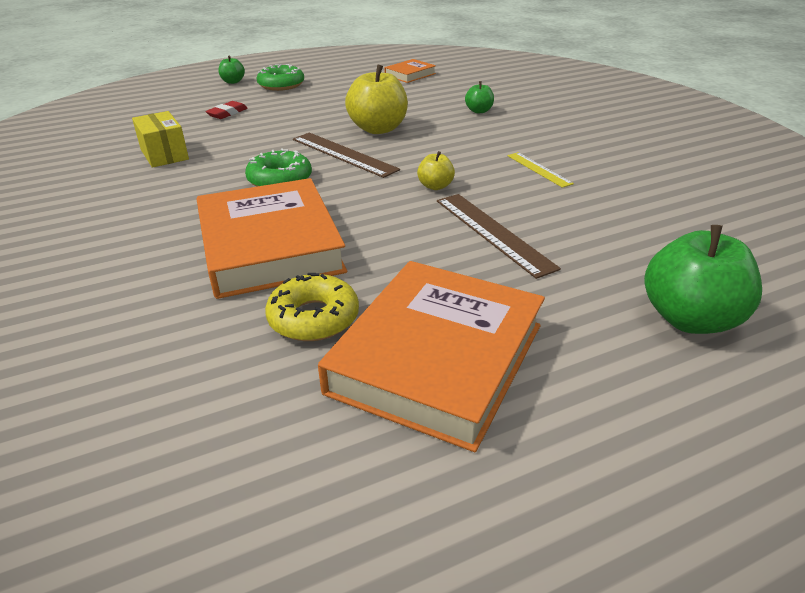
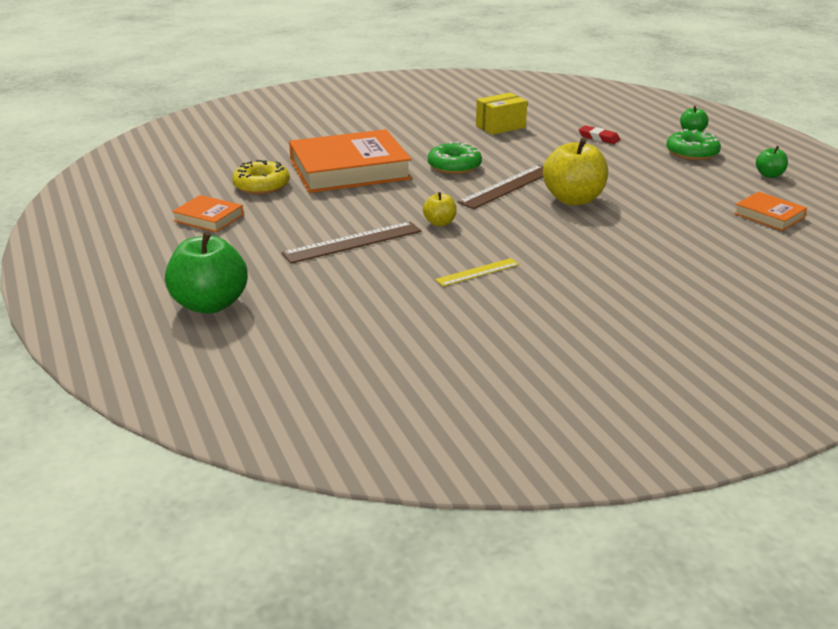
camera: 90 degrees right, 5 degrees down
(437, 358) = (208, 218): orange book -> orange book, size x0.47
(479, 111) = (644, 251): green apple -> green apple (769, 175)

